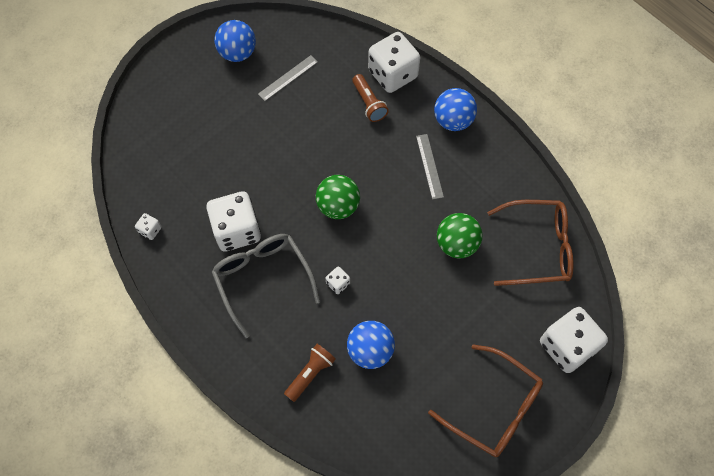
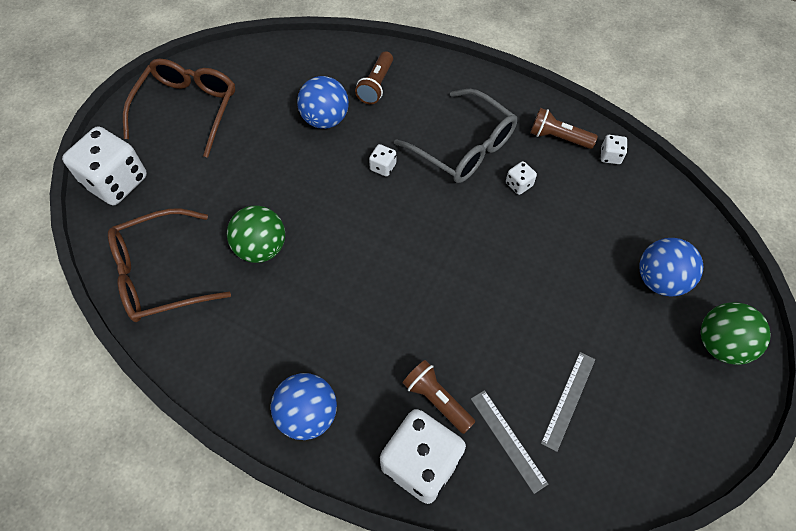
camera: 160 degrees right, 5 degrees down
(180, 262) = (558, 137): none -> brown flashlight
(237, 53) = (662, 416): blue ball -> blue ball (660, 280)
(237, 230) = (519, 184): white dice -> white dice, size x0.43
(338, 206) = (418, 246): green ball -> green ball (721, 344)
(429, 166) = (321, 334): grey ruler -> grey ruler (508, 440)
(494, 407) = (187, 109): brown glasses -> brown glasses turned 90 degrees clockwise

